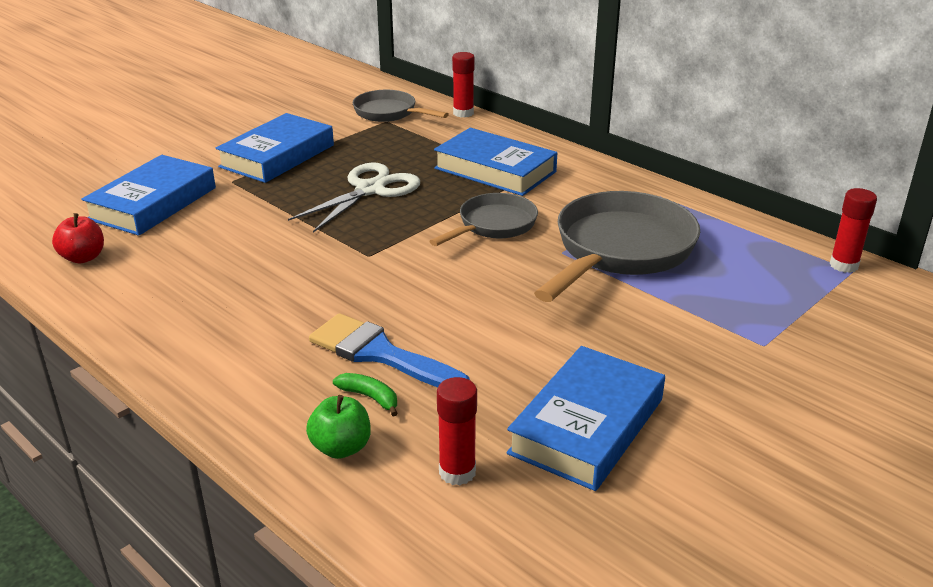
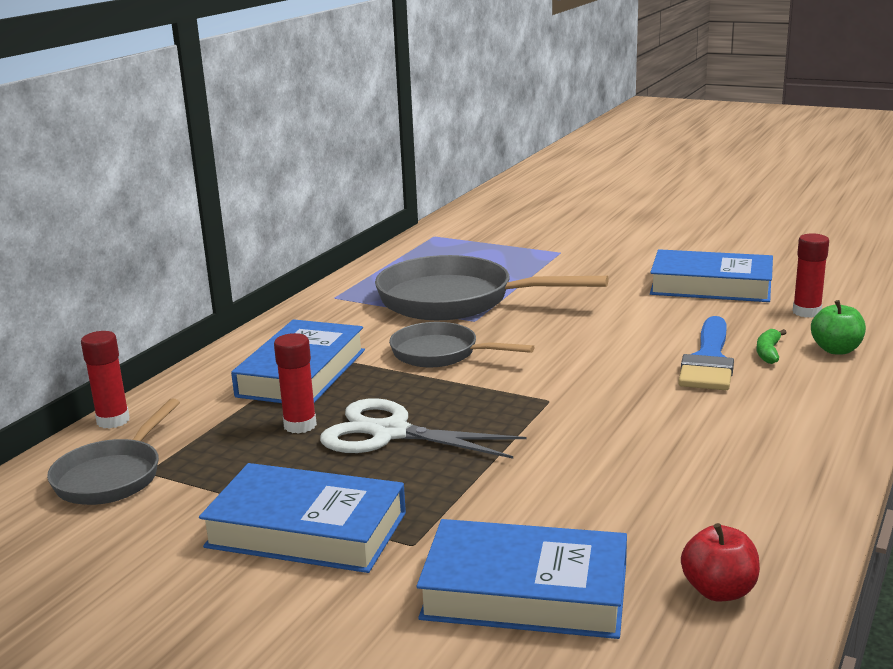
camera: 105 degrees left, 10 degrees down
(844, 265) = (428, 238): red glue stick -> red glue stick (300, 425)

